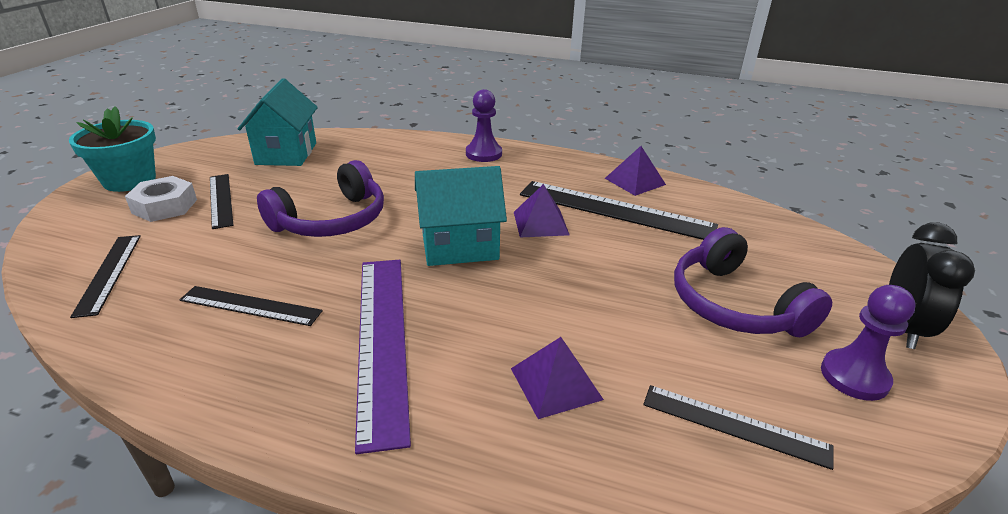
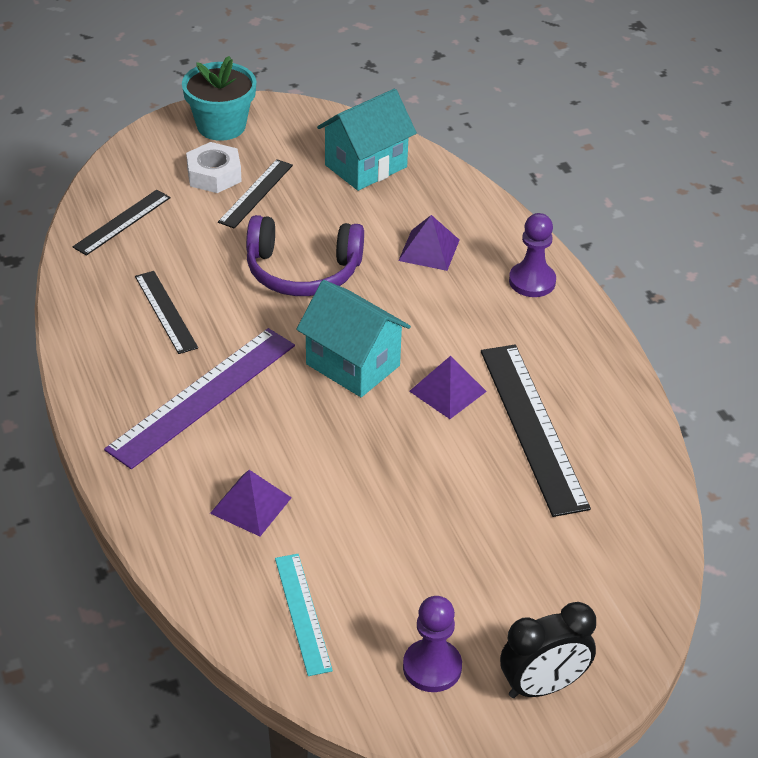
camera: 50 degrees right, 10 degrees up
(635, 181) = (614, 414): purple pyramid -> purple pyramid (429, 250)
(734, 304) = (458, 566): purple headphones -> none
(734, 425) = (303, 613): black ruler -> turquoise ruler

